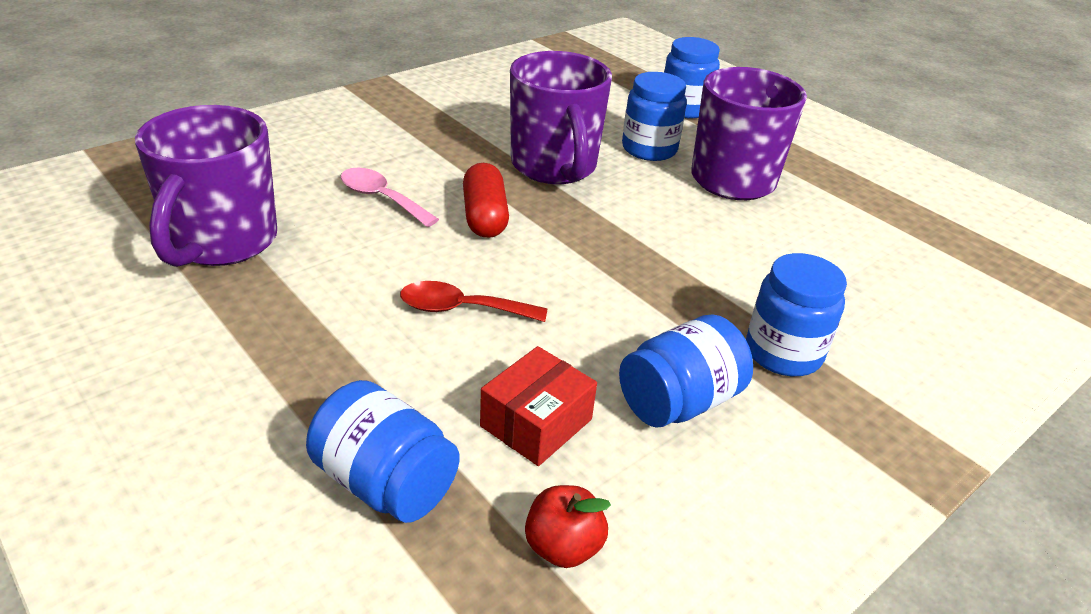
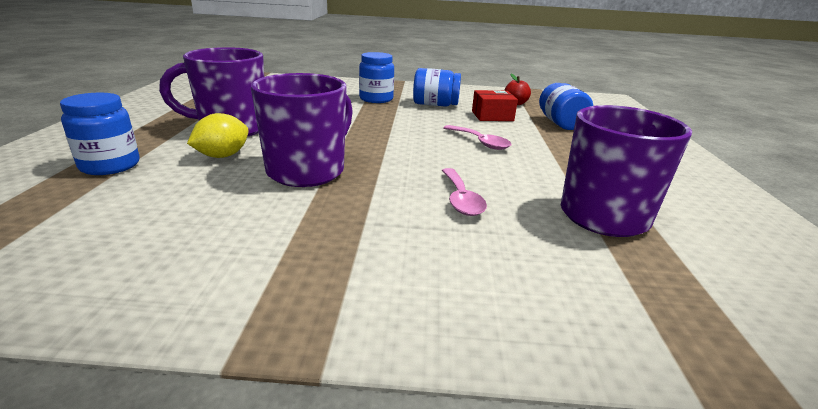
camera: 135 degrees left, 10 degrees down
(462, 309) = (480, 142): red spoon -> pink spoon
(485, 216) = (408, 165): red capsule -> none
(649, 149) = (222, 156): blue jar -> yellow lemon

